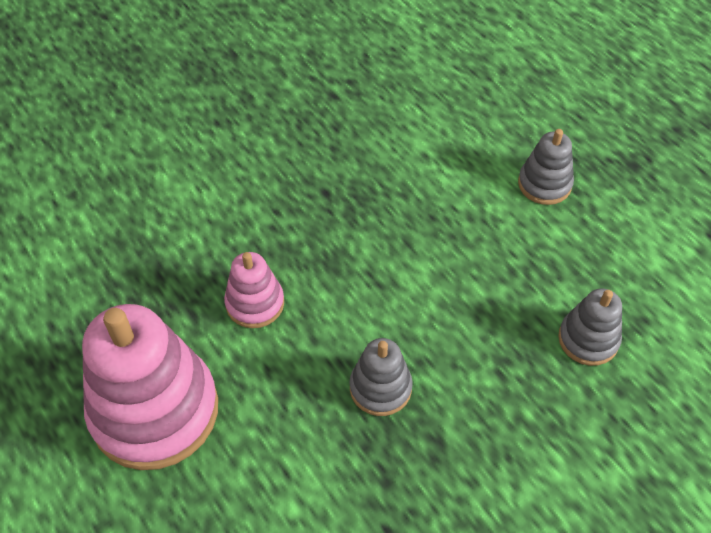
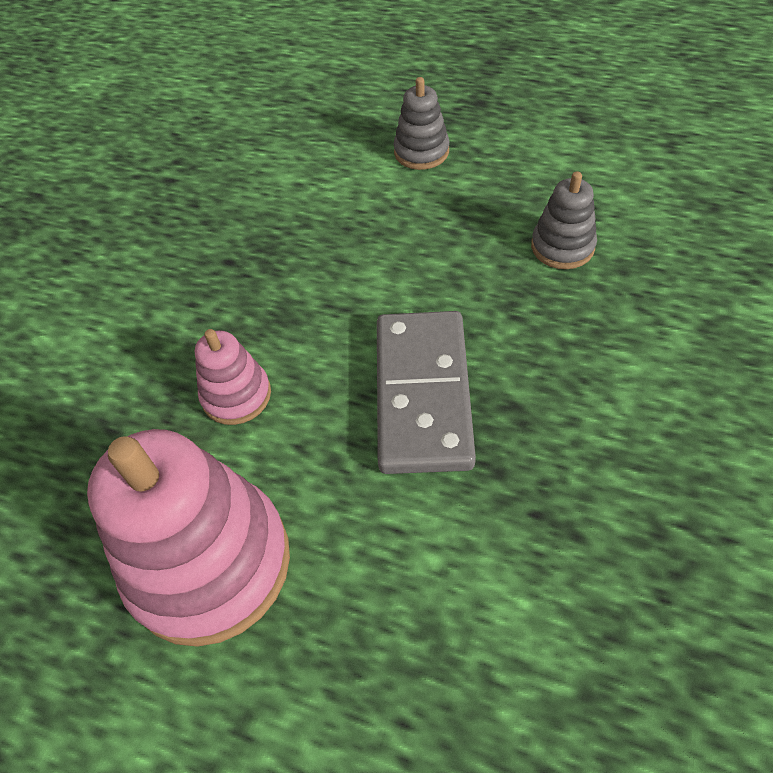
camera: 30 degrees left, 0 degrees up
(380, 388) = (422, 394): grey stacking toy -> grey domino

